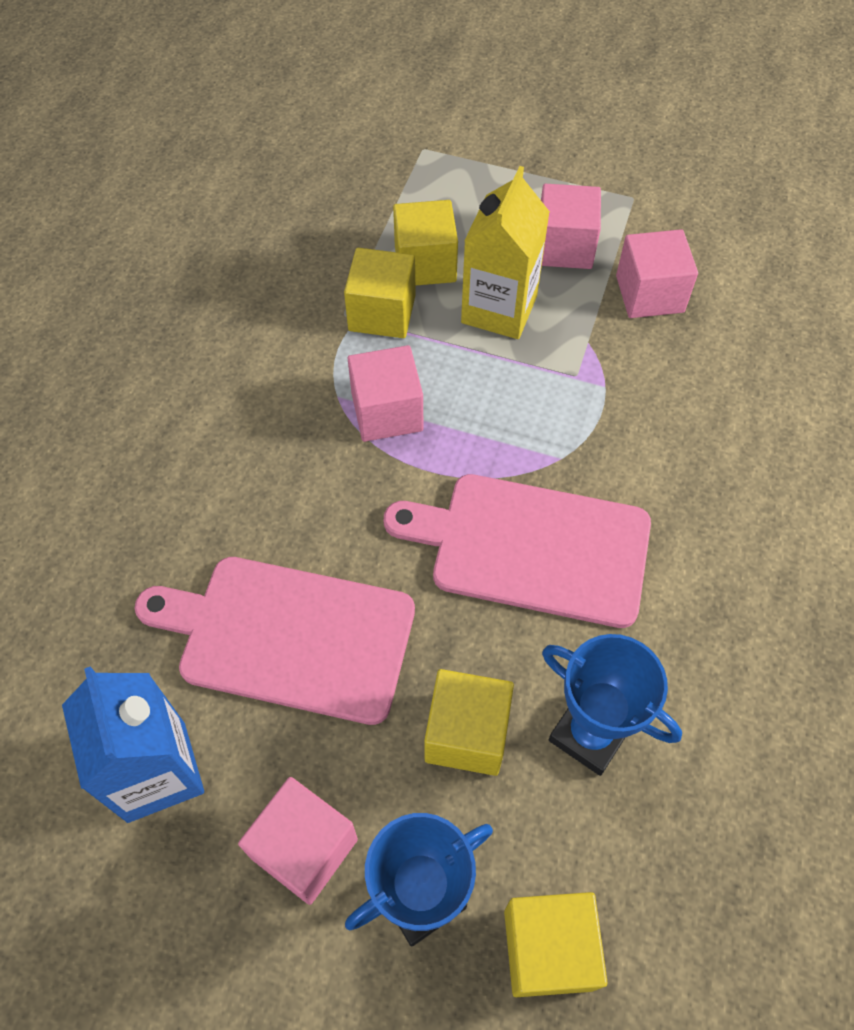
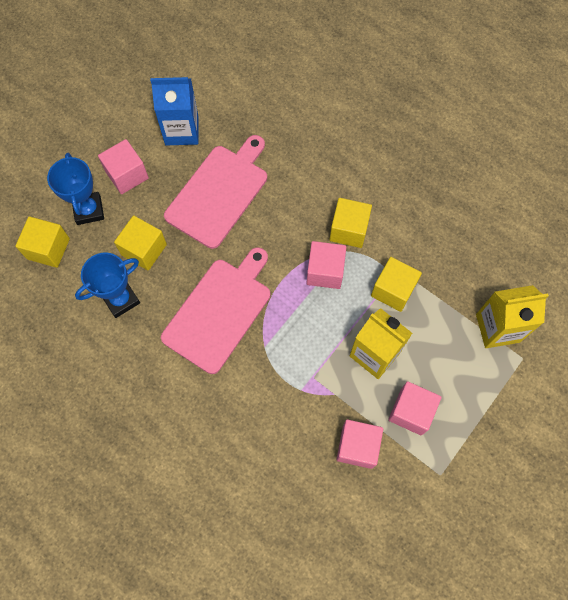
camera: 110 degrees right, 10 degrees up
(390, 182) = (497, 328): none -> yellow carton
(425, 264) = (423, 325): yellow cube -> yellow cube (348, 230)

